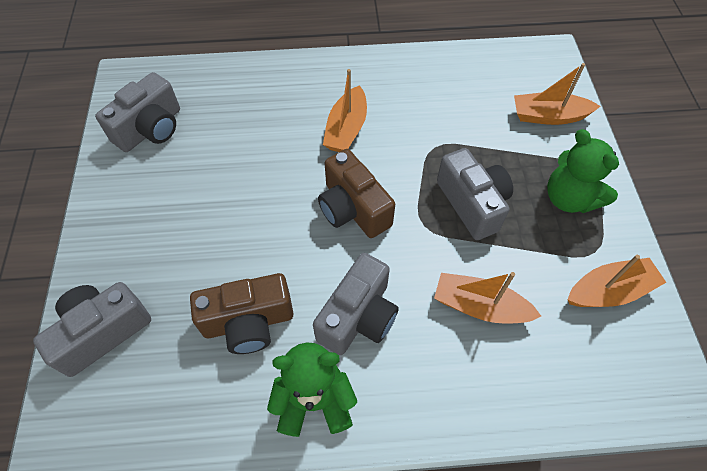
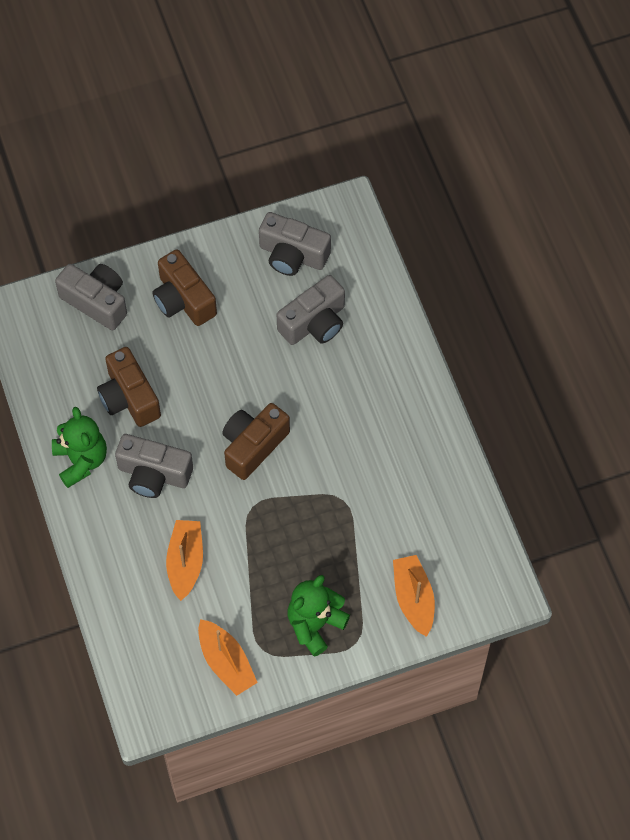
camera: 75 degrees right, 5 degrees up
(149, 237) = (183, 300): none -> brown camera
(346, 129) = (341, 418): orange boat -> none
(472, 204) = (286, 542): grey camera -> grey camera (314, 323)

